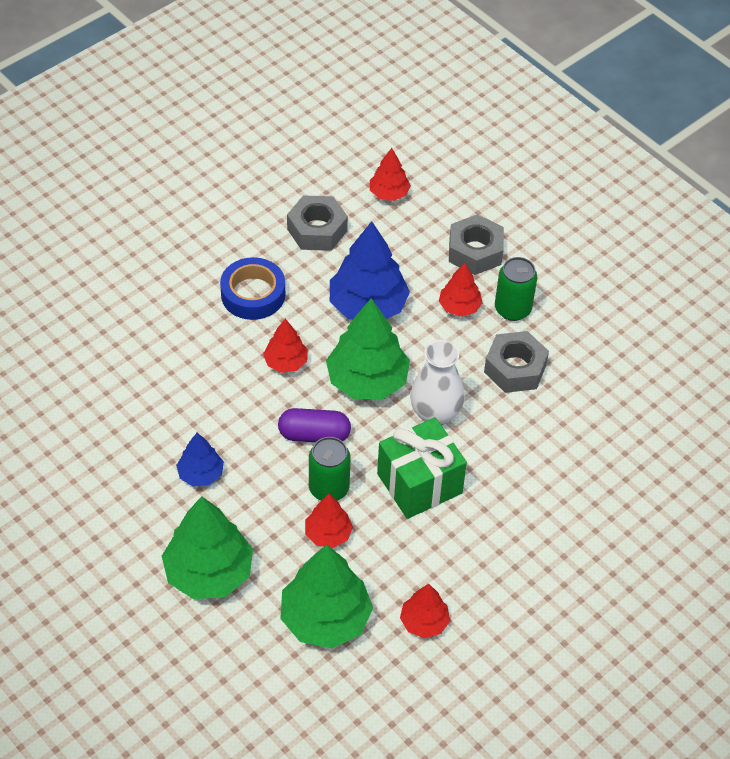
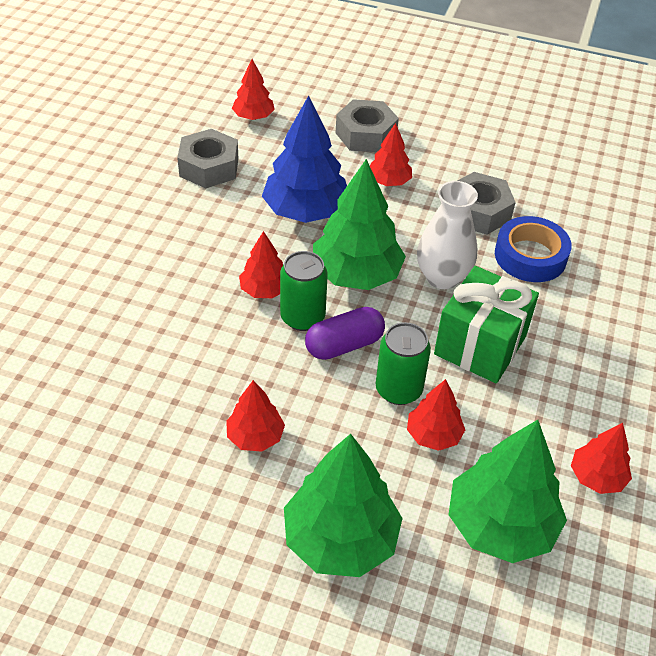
camera: 30 degrees left, 5 degrees down
(200, 474) = (255, 436): blue tree -> red tree
(253, 294) = (186, 243): blue tape -> blue tape (530, 256)
(512, 309) = (435, 166): green can -> green can (302, 317)

